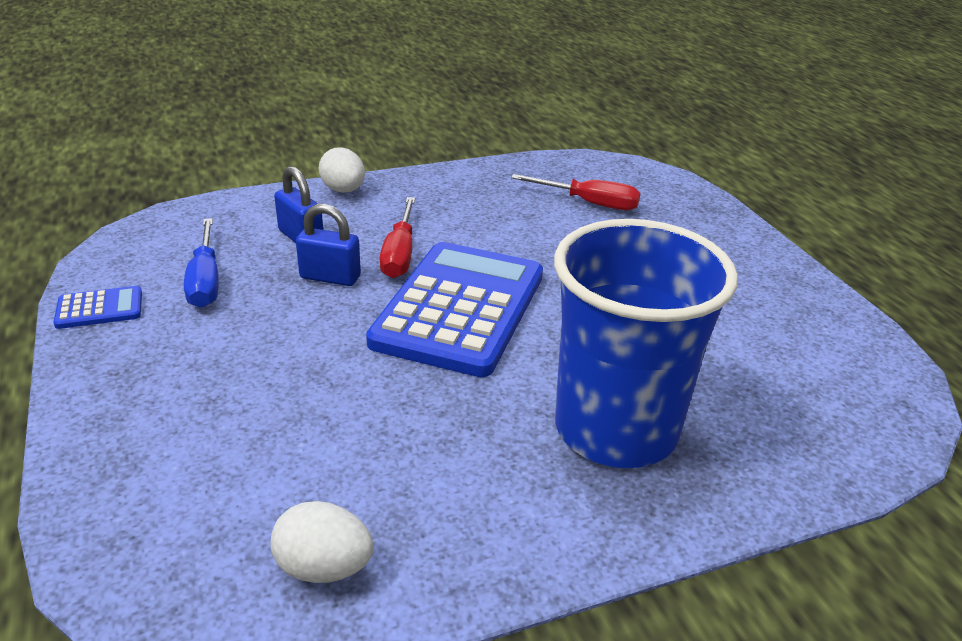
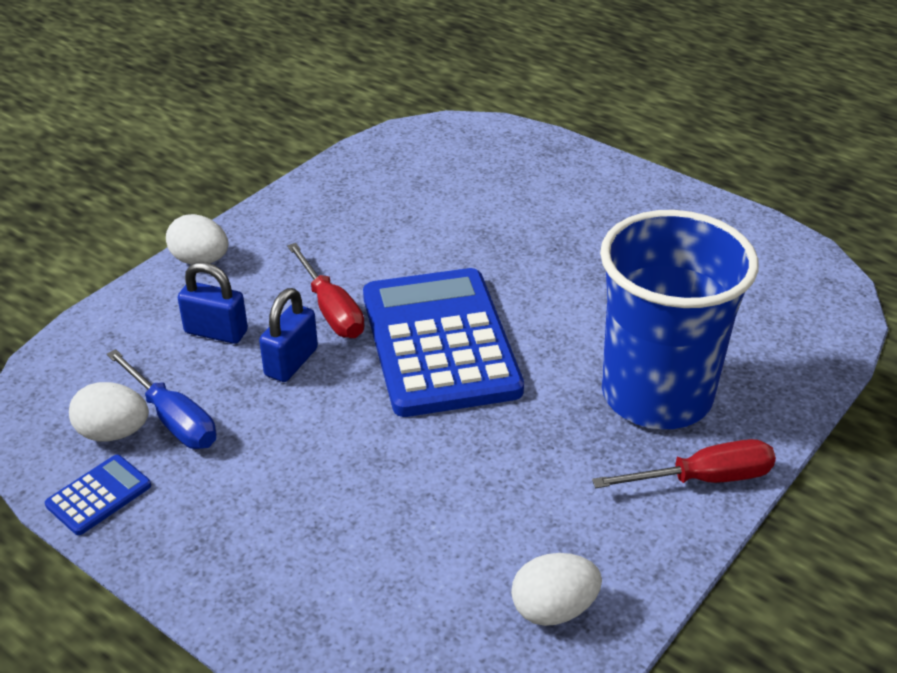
camera: 30 degrees left, 5 degrees up
(158, 273) = (113, 433): none -> white egg
(330, 277) = (291, 362): blue padlock -> blue padlock turned 45 degrees counterclockwise
(589, 203) = (449, 184): red screwdriver -> red screwdriver (703, 479)

